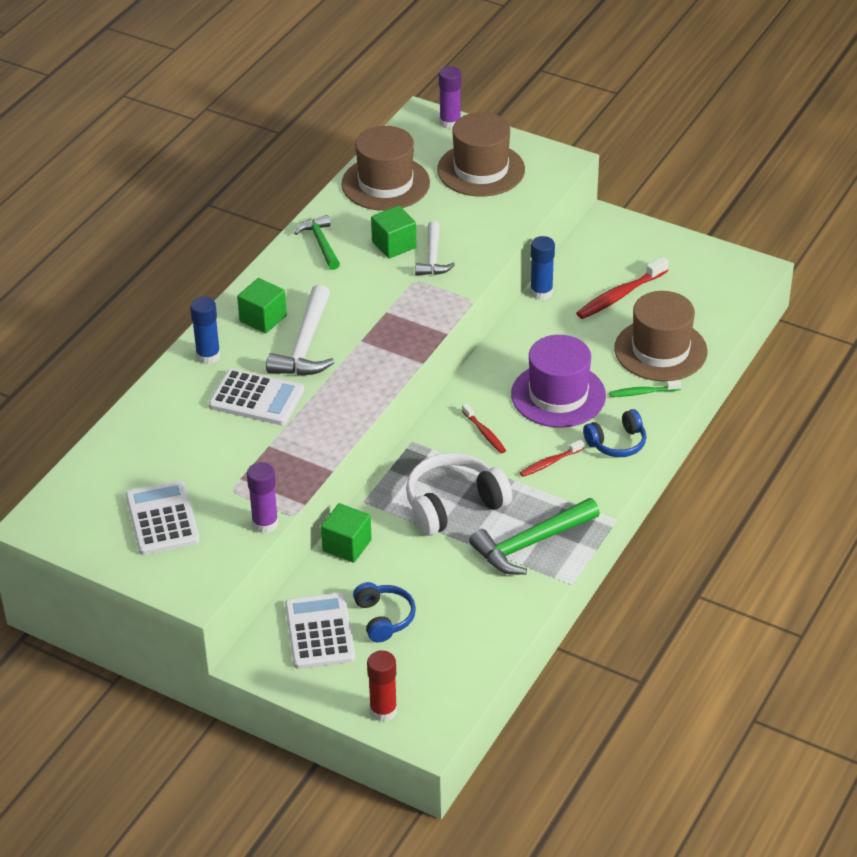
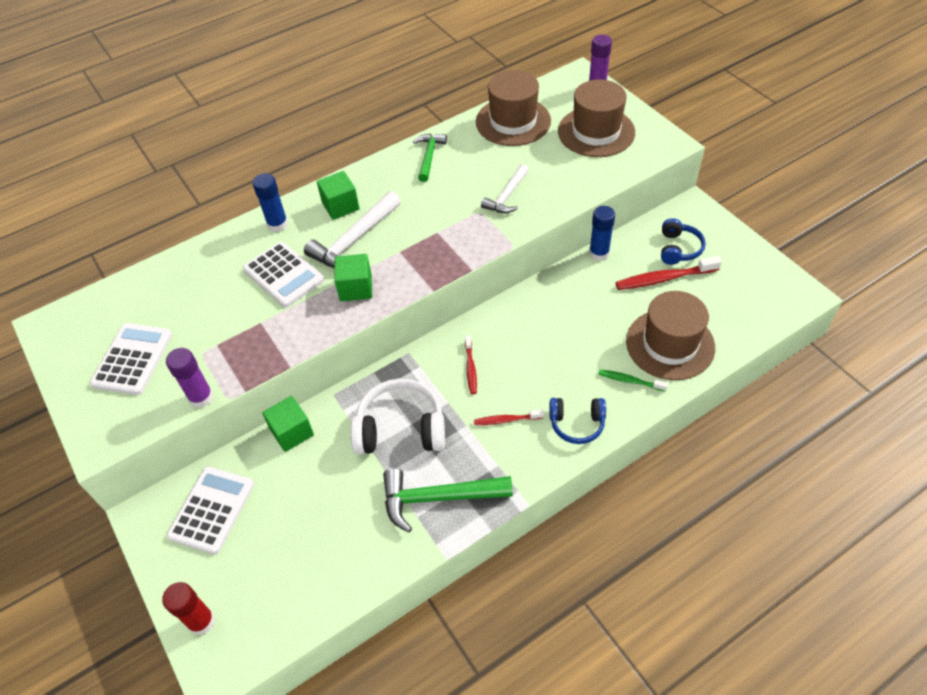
camera: 30 degrees right, 10 degrees up
(384, 618) = (270, 520): blue headphones -> blue headphones (678, 249)
(394, 245) = (484, 175): green cube -> green cube (356, 288)
(558, 395) = (554, 355): purple hat -> none

